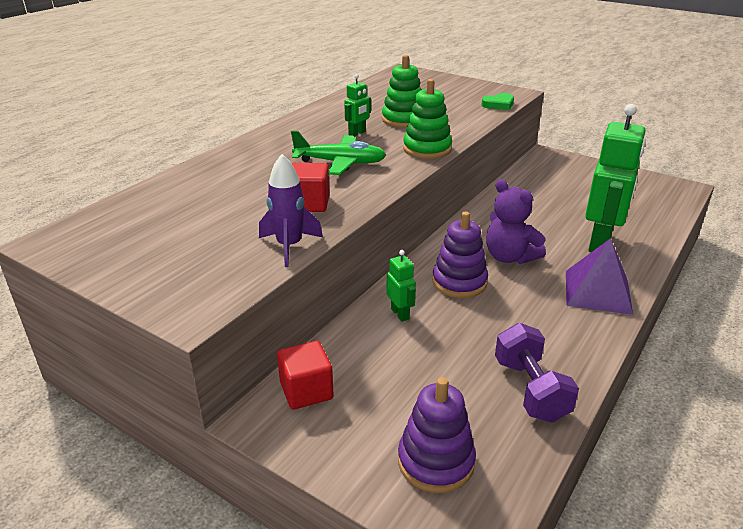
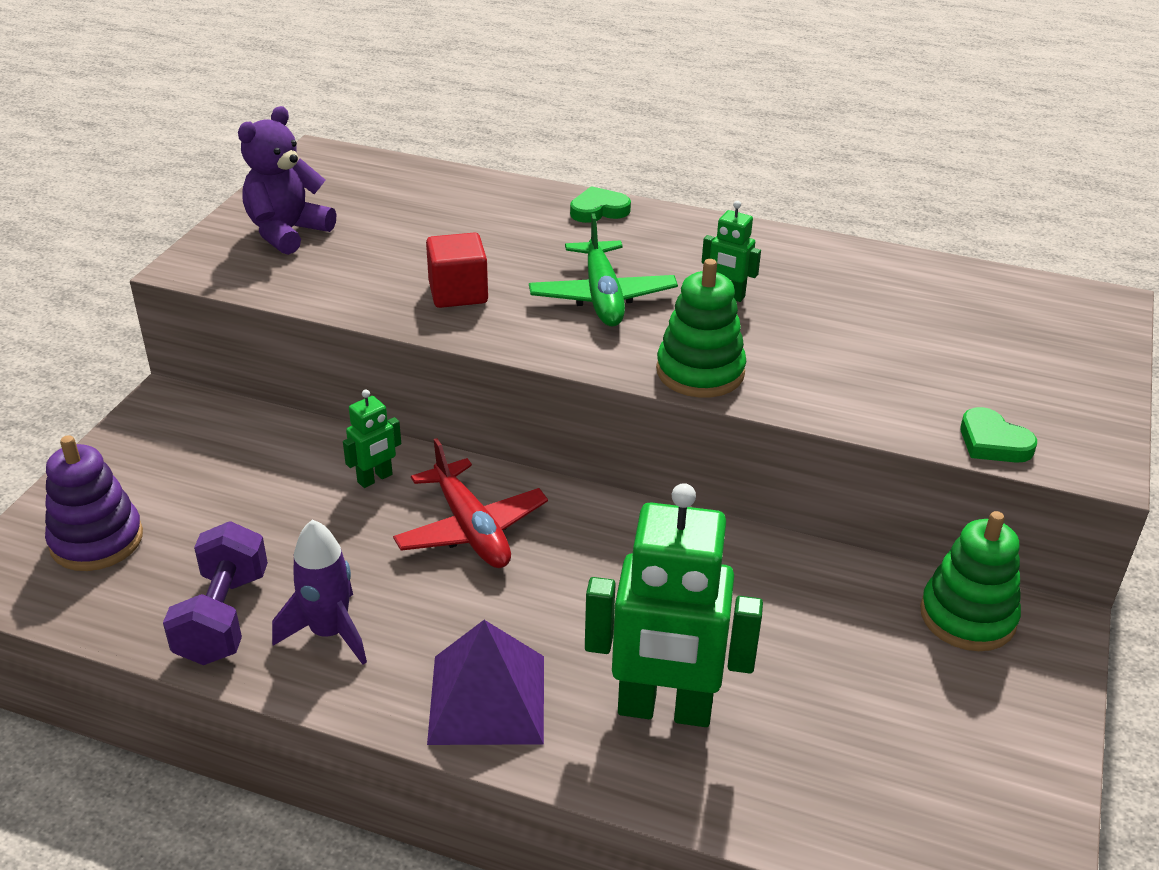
camera: 75 degrees right, 5 degrees up
(238, 152) = (598, 210): none -> green heart
(289, 246) = (339, 298): purple rocket -> purple rocket (329, 633)
(306, 391) = (211, 426): red cube -> none
(403, 120) = (821, 333): green stacking toy -> green stacking toy (967, 616)
(459, 282) = (471, 529): purple stacking toy -> red plane
(509, 257) = (566, 582): purple teddy bear -> purple teddy bear (287, 232)
(530, 390) = (223, 617): purple dumbbell -> purple dumbbell turned 60 degrees counterclockwise

